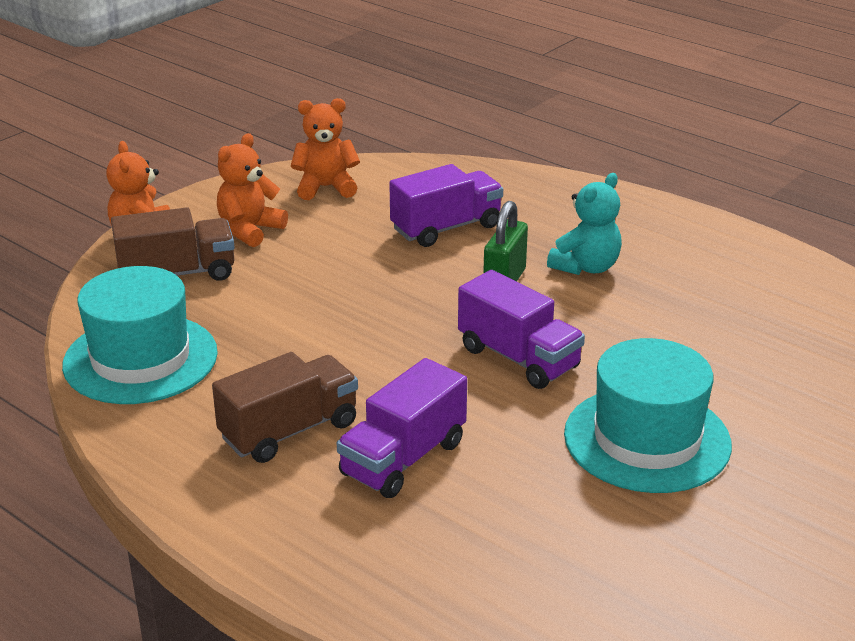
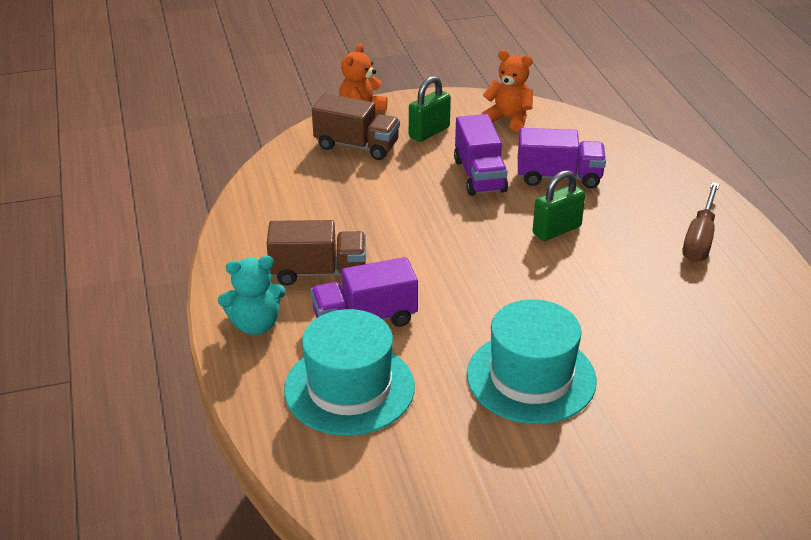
camera: 35 degrees right, 5 degrees up
(140, 359) = (283, 192): turquoise hat -> turquoise hat (349, 388)
(250, 230) = (429, 132): orange teddy bear -> green padlock
(518, 358) = (507, 286): purple truck -> purple truck (479, 176)
(586, 267) = (627, 242): turquoise teddy bear -> turquoise teddy bear (255, 325)
(649, 238) = (700, 239): none -> brown screwdriver

